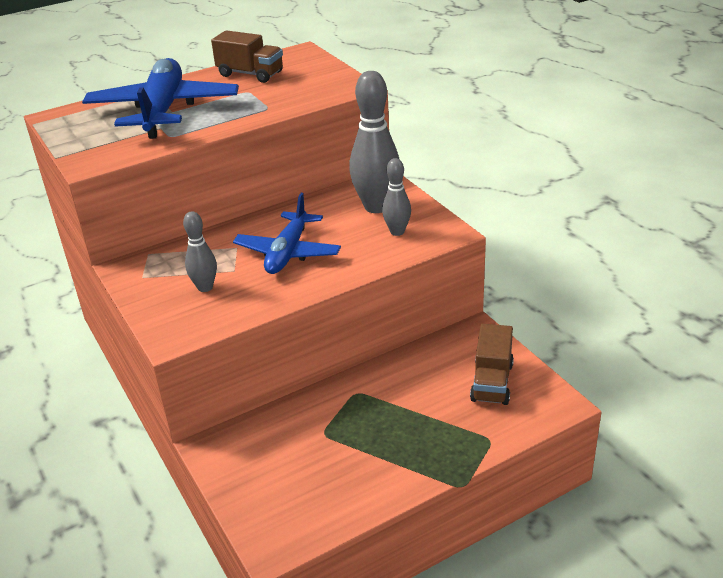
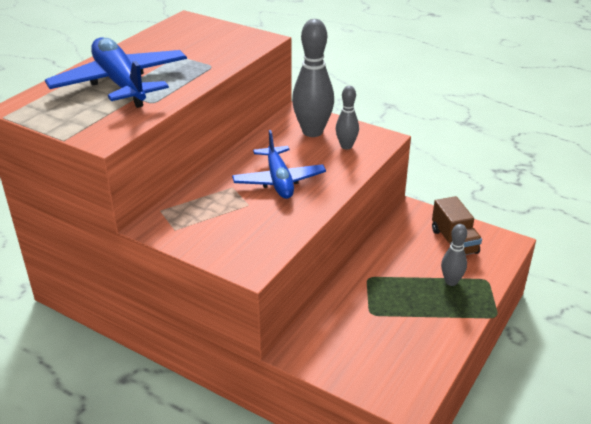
camera: 30 degrees left, 0 degrees up
(205, 287) = (238, 223): grey bowling pin -> grey bowling pin (451, 281)
(250, 74) = (164, 42): brown truck -> none

